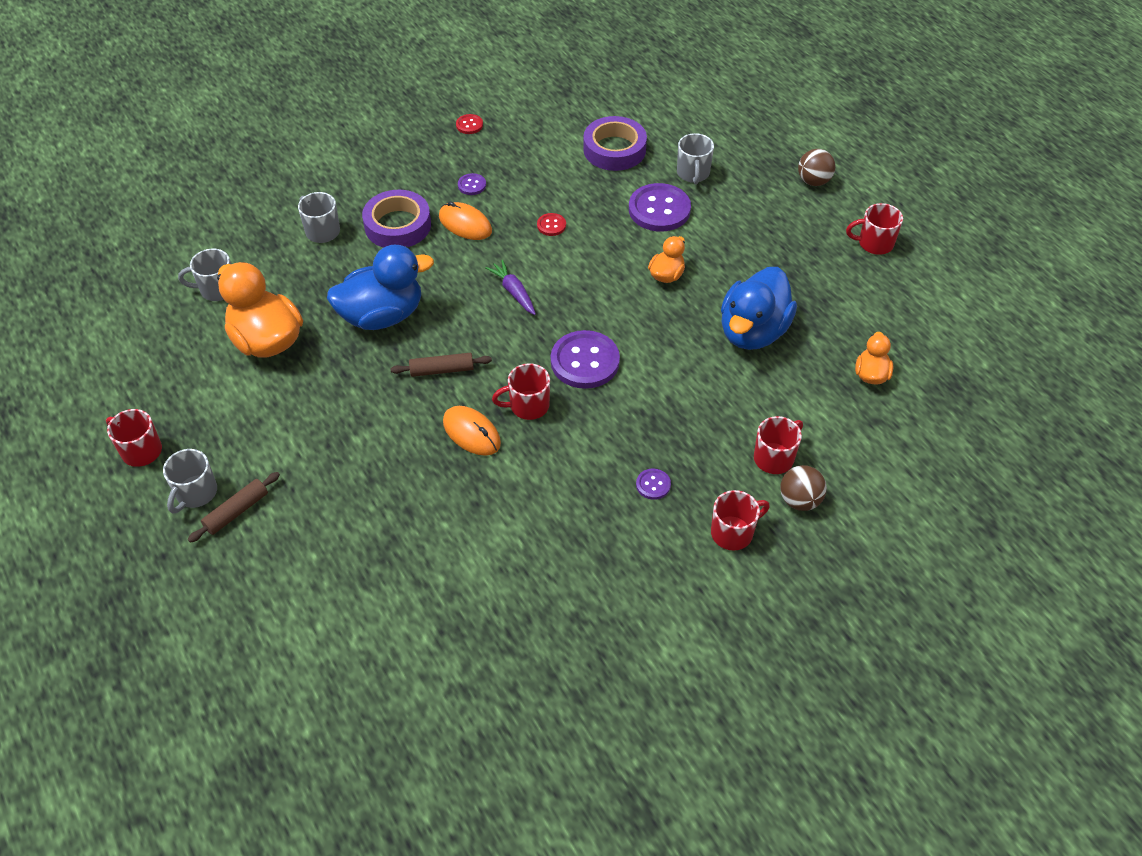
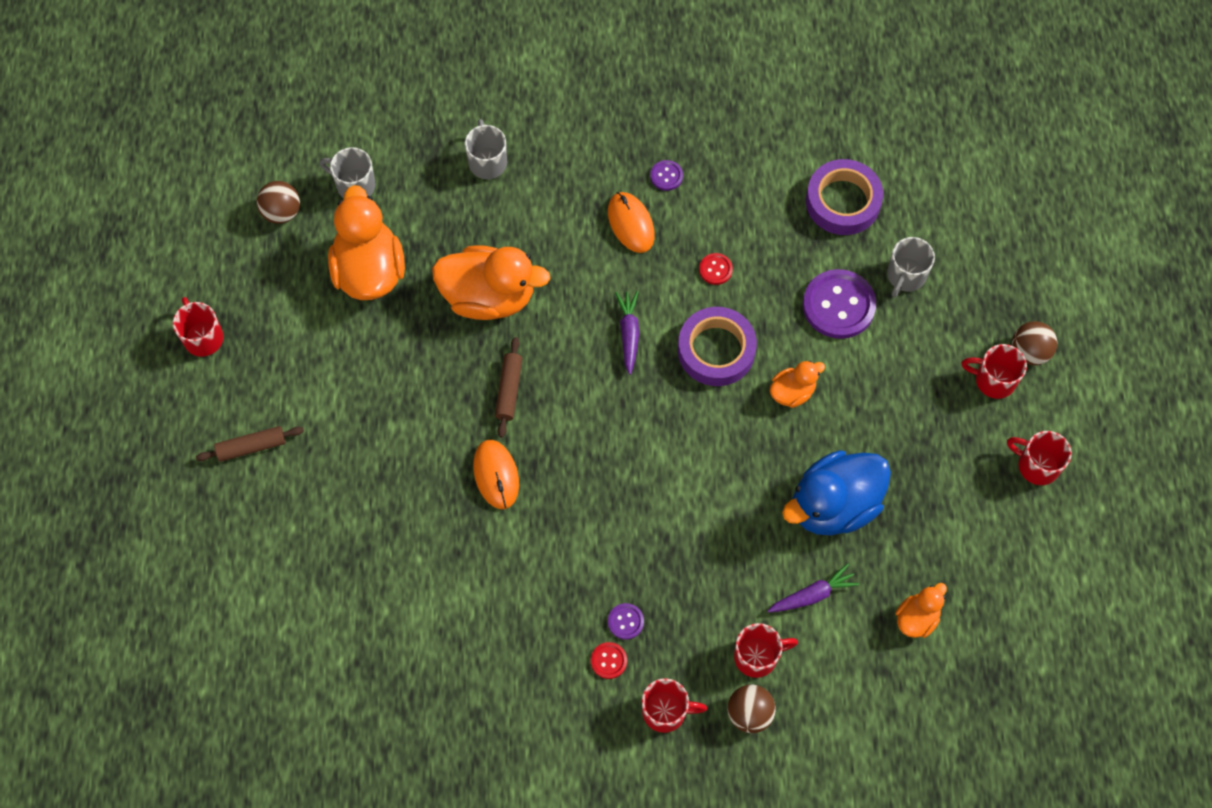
camera: 30 degrees right, 15 degrees up
(162, 333) = (282, 212): none -> brown ball
(195, 493) = (227, 409): grey mug -> none
(382, 315) = (489, 296): blue duck -> orange duck
(397, 225) = (564, 191): purple tape -> purple tape (716, 350)
(442, 370) = (509, 390): brown rolling pin -> brown rolling pin turned 75 degrees clockwise
(469, 125) = (710, 92): red button -> red button (608, 661)
(528, 406) = (564, 473): red mug -> red mug (993, 380)
(585, 361) = (647, 452): purple button -> none
(783, 396) = (812, 594): none -> purple carrot

